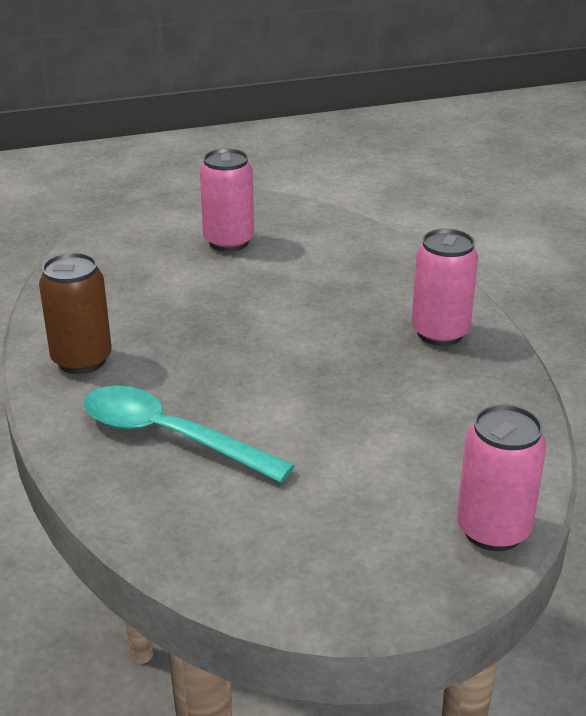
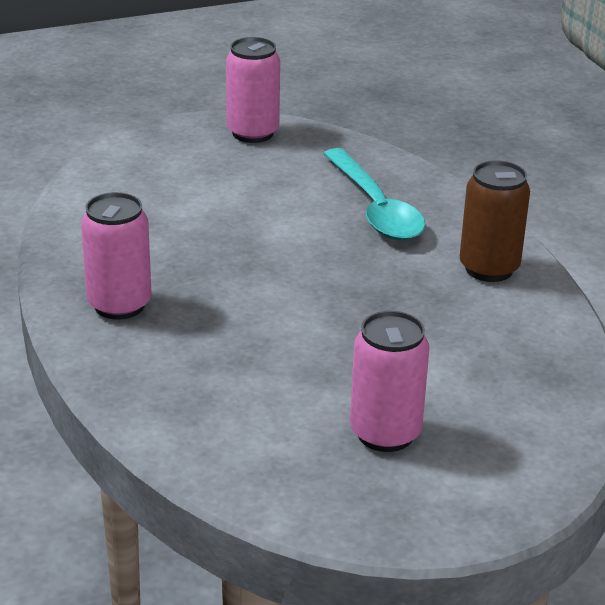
camera: 175 degrees right, 0 degrees up
(170, 436) = (375, 208): turquoise spoon -> turquoise spoon turned 45 degrees clockwise
(493, 530) = (120, 157): pink can -> pink can (252, 133)

